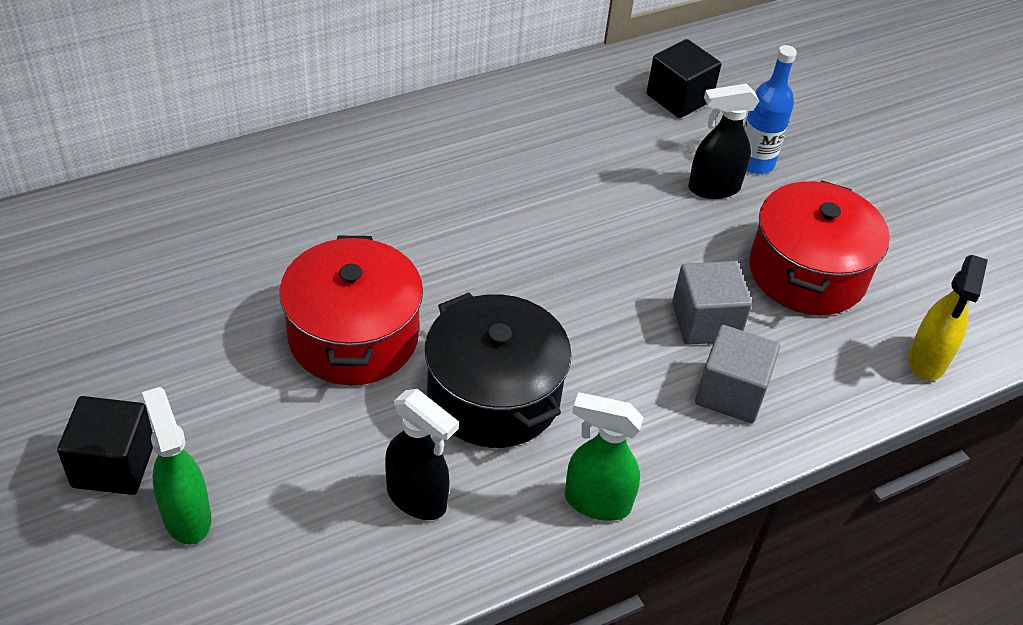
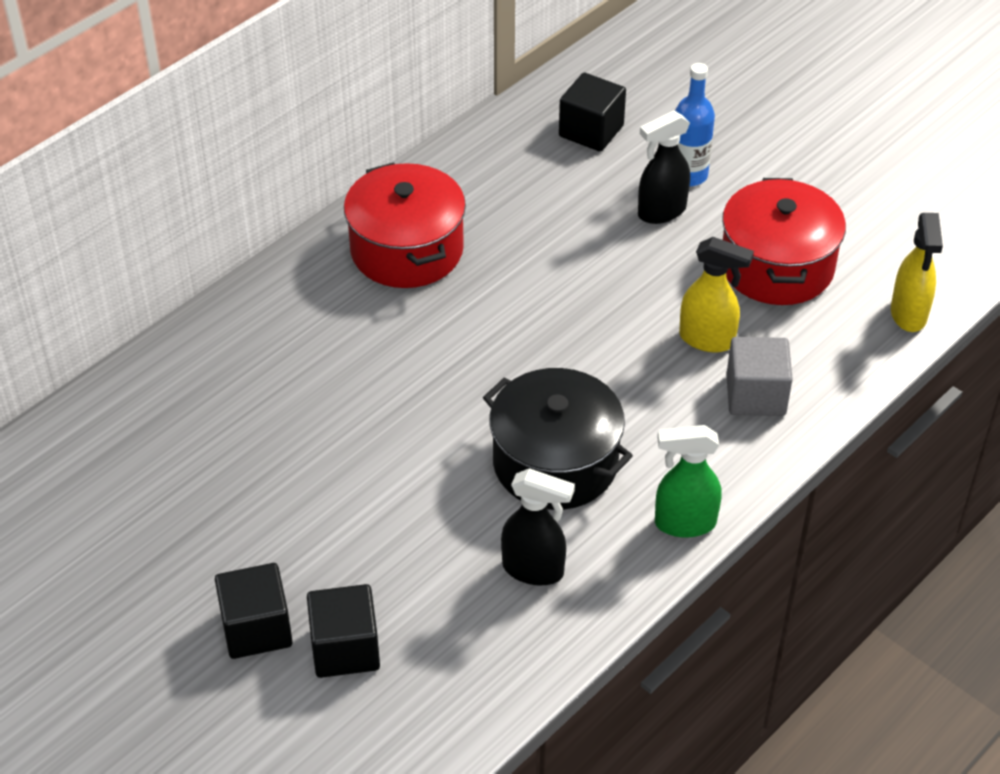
camera: 15 degrees left, 0 degrees up
(186, 516) = (345, 649): green spray bottle -> black cube
(353, 336) = (405, 451): red pot -> red pot (407, 250)
(705, 322) = (707, 339): grey cube -> yellow spray bottle

